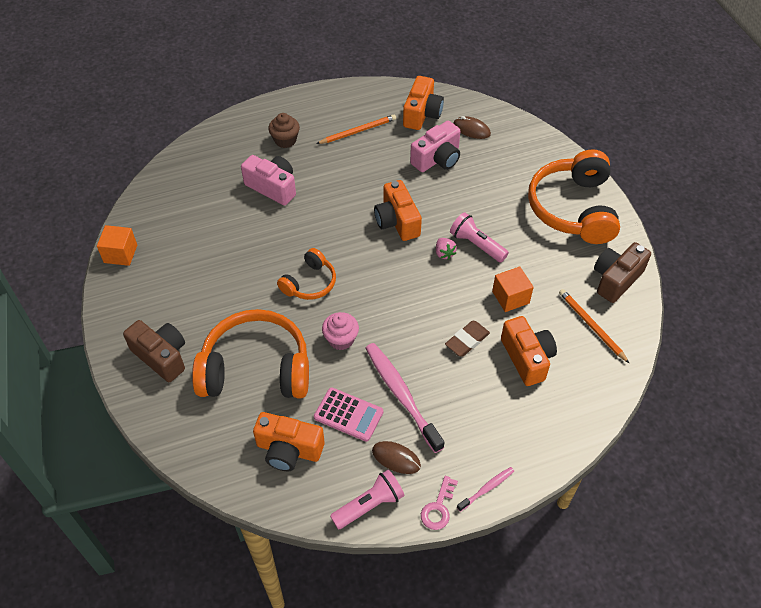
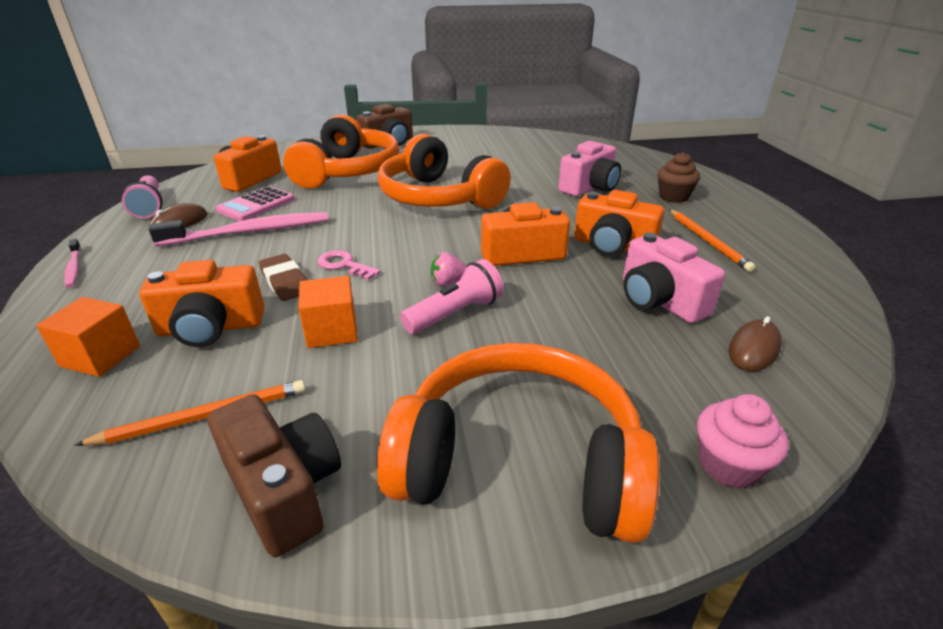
camera: 100 degrees right, 20 degrees down
(120, 254) = (508, 133): orange cube -> orange cube (100, 356)
(309, 283) = (438, 197): orange headphones -> orange headphones, size x1.89
(341, 339) = (351, 207): pink cupcake -> pink cupcake (728, 465)
(422, 114) = (775, 299): orange camera -> orange camera (612, 246)
(438, 508) = (96, 238): pink key -> pink key (344, 265)

